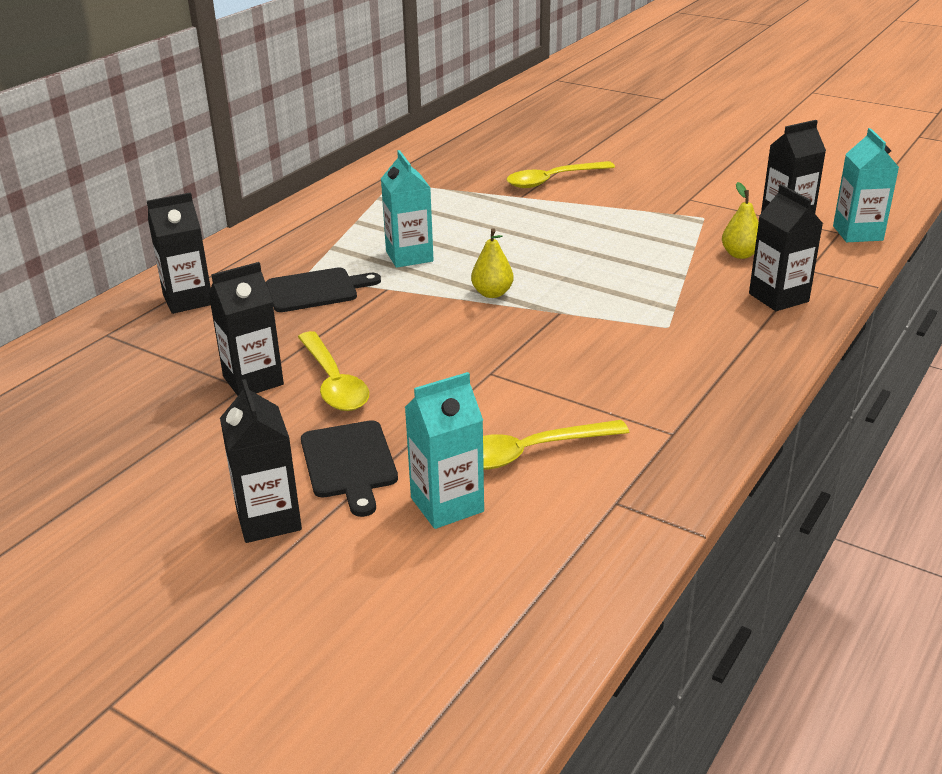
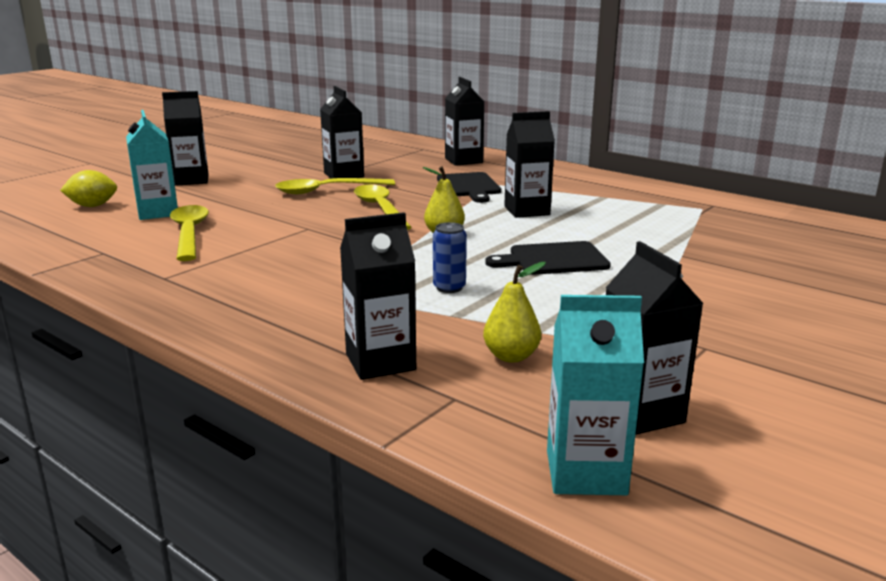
camera: 95 degrees right, 10 degrees down
(349, 463) = (227, 194): black cutting board -> black cutting board (553, 259)
(409, 256) = (527, 211): turquoise carton -> black carton
(422, 585) = (92, 206): none -> yellow lemon
(552, 180) = (740, 272): yellow spoon -> yellow spoon (380, 209)
(630, 282) = (449, 287): none -> blue can

